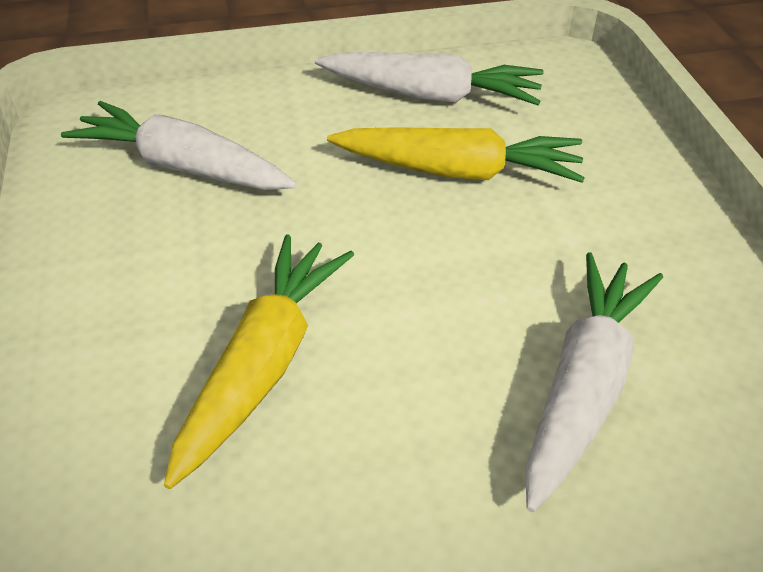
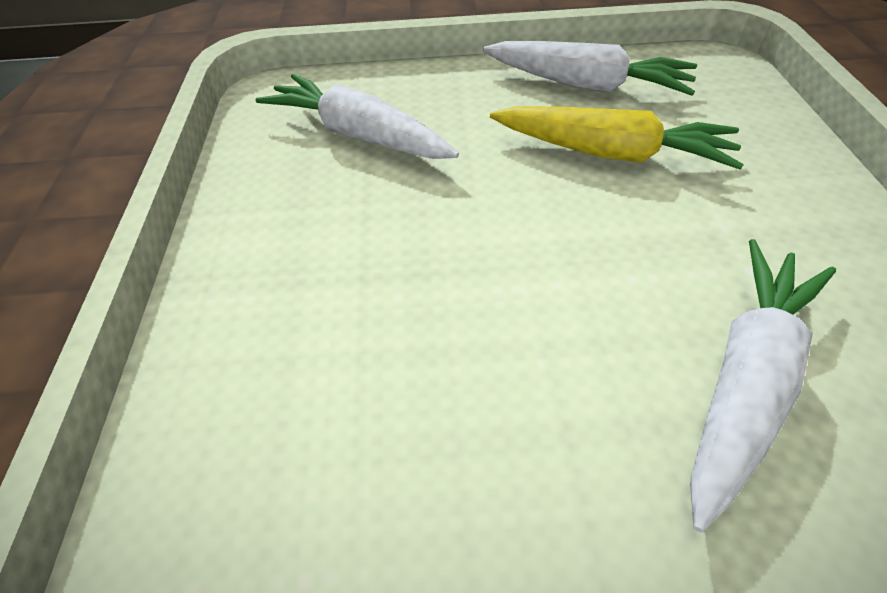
camera: 10 degrees right, 5 degrees up
(264, 364) = (413, 325): yellow carrot -> none

